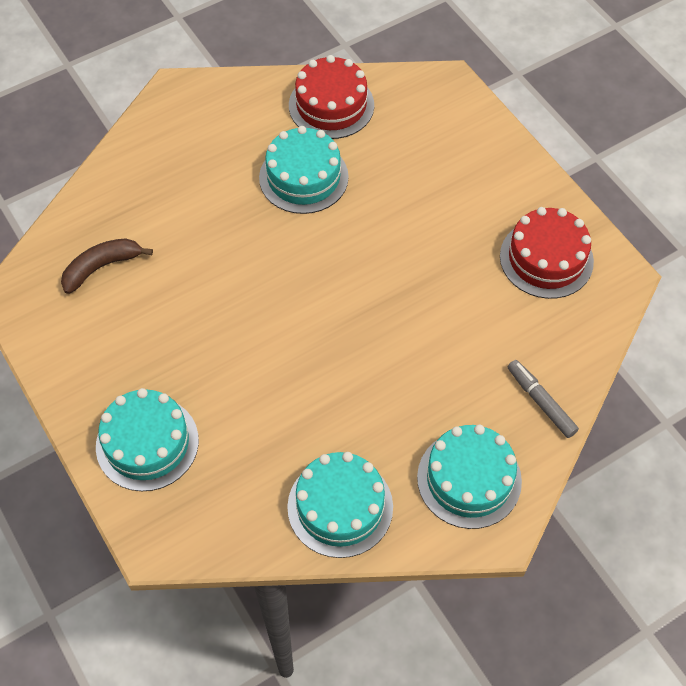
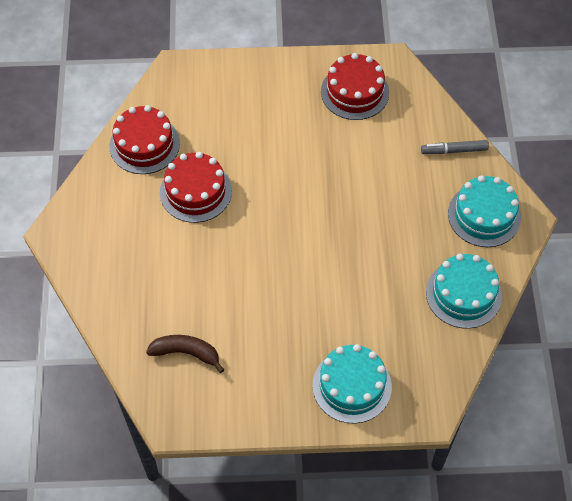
camera: 60 degrees left, 0 degrees up
(102, 267) = (186, 353): brown banana -> brown banana turned 105 degrees clockwise
(303, 177) = (195, 191): turquoise cake -> red cake

